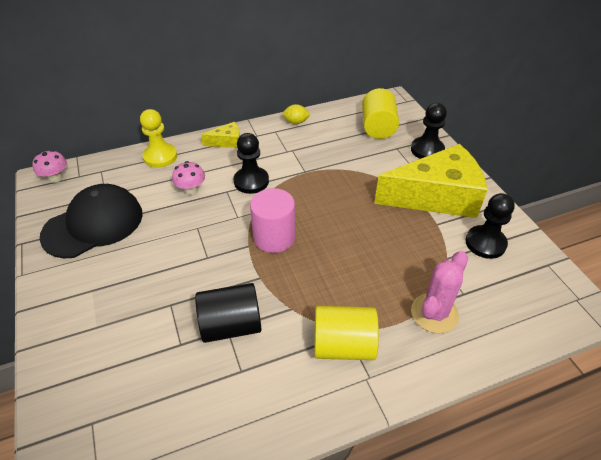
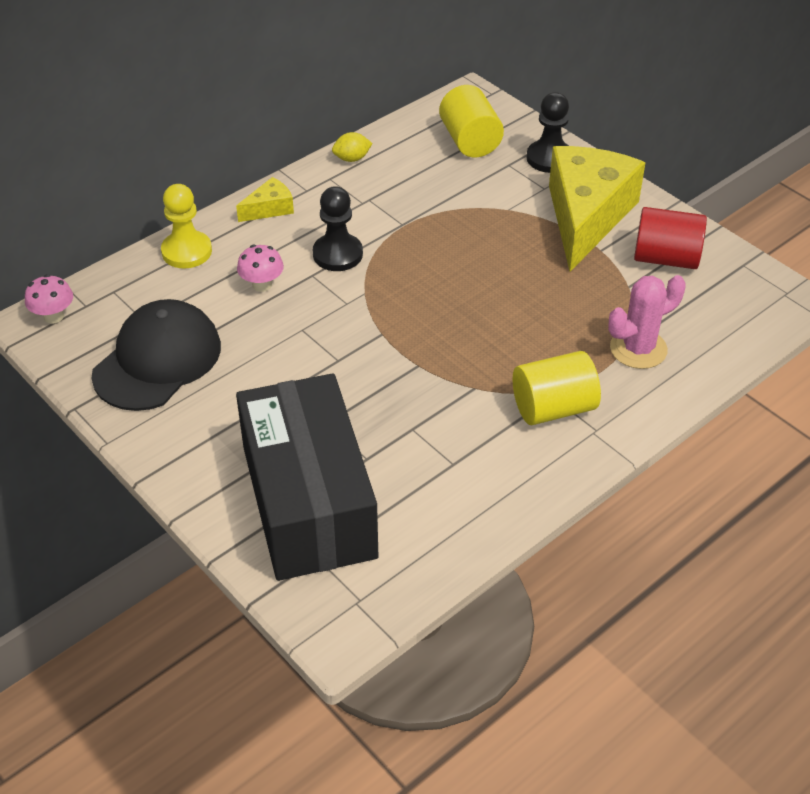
camera: 20 degrees left, 0 degrees up
(117, 368) = (308, 501): none -> black box
(231, 325) = (414, 424): black cylinder -> none
(274, 237) = (409, 315): pink cylinder -> none
(434, 313) = (638, 349): pink cactus -> pink cactus turned 45 degrees clockwise
(436, 196) = (586, 216): yellow cheese -> yellow cheese turned 45 degrees counterclockwise
(485, 243) = (666, 258): black pawn -> red cylinder

